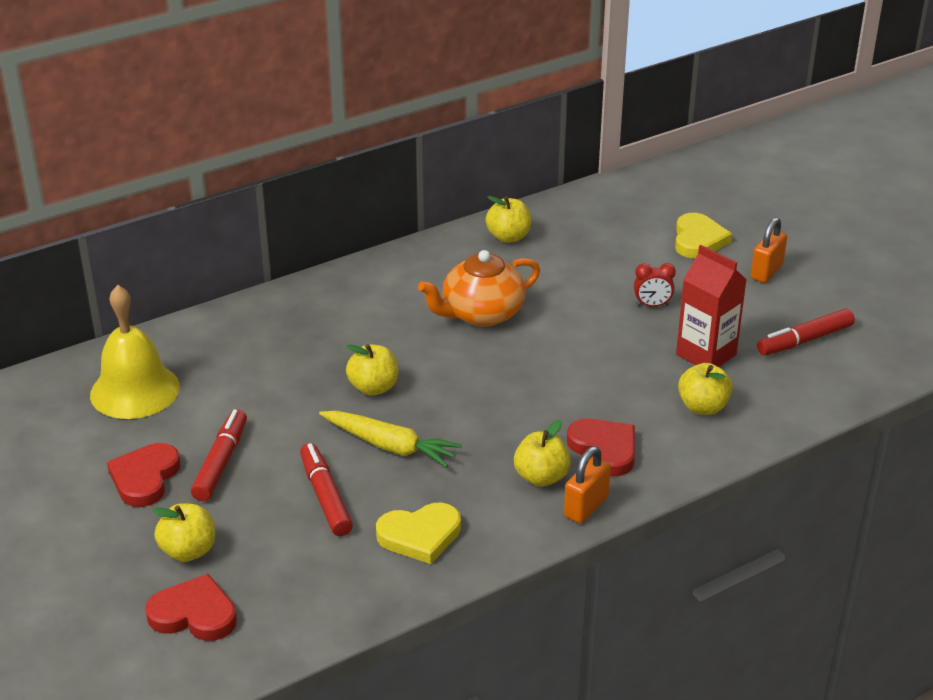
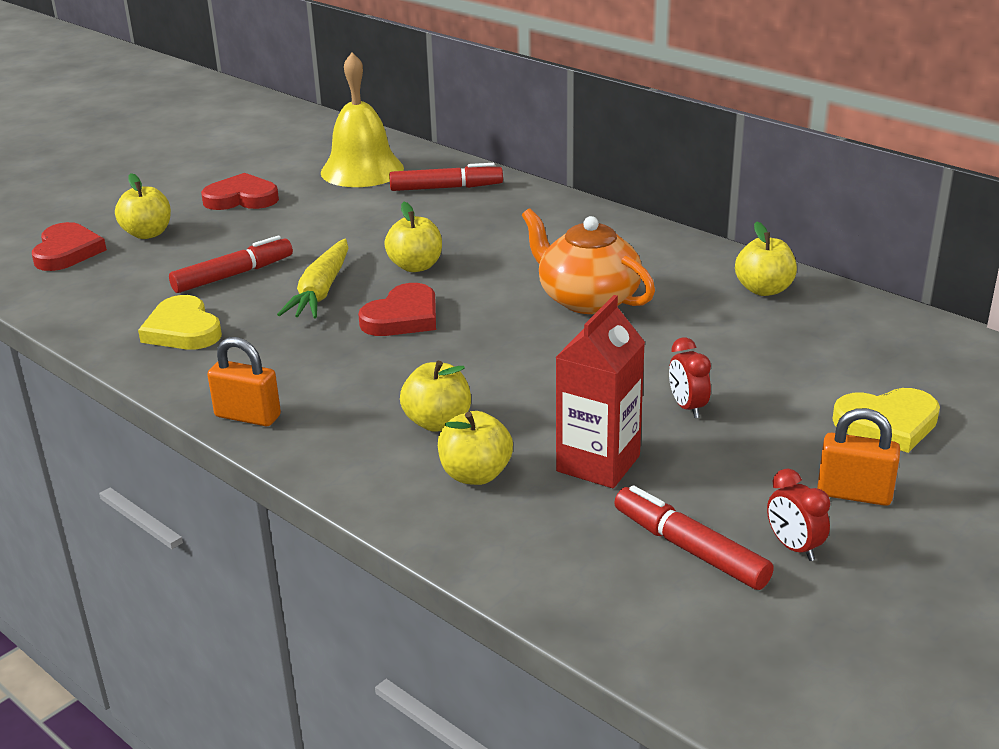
camera: 75 degrees right, 5 degrees down
(221, 462) = (272, 222): red marker -> red marker (446, 188)
(541, 477) = (294, 381): yellow apple -> yellow apple (437, 422)
(604, 449) = (358, 414): red heart -> red heart (403, 317)
(811, 305) = (794, 547): none -> red clock

